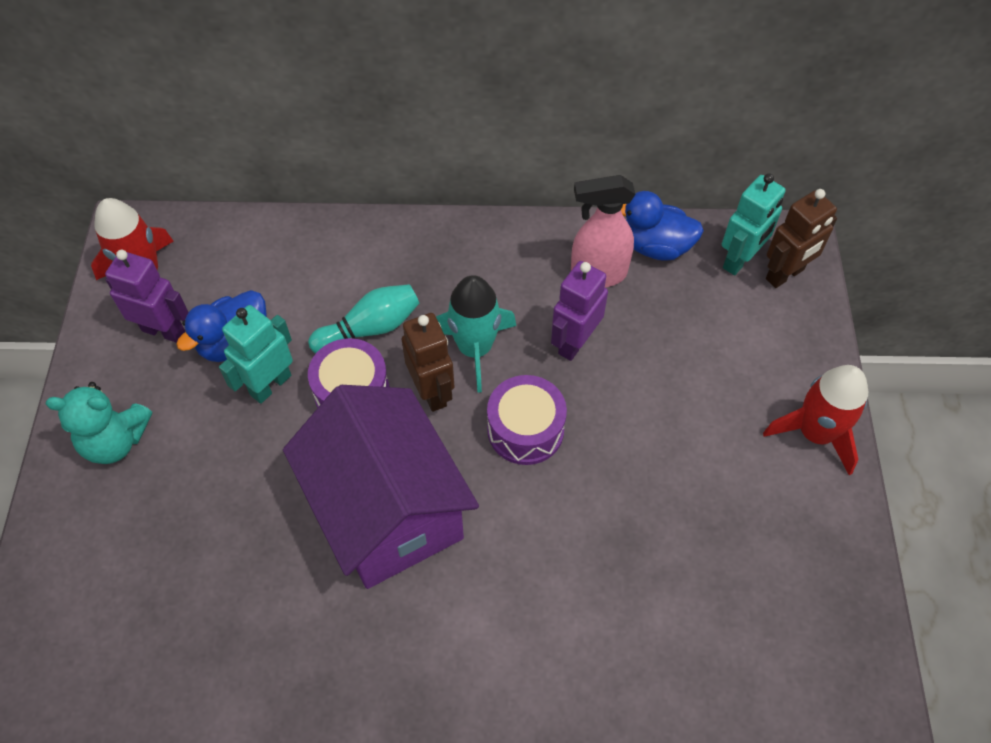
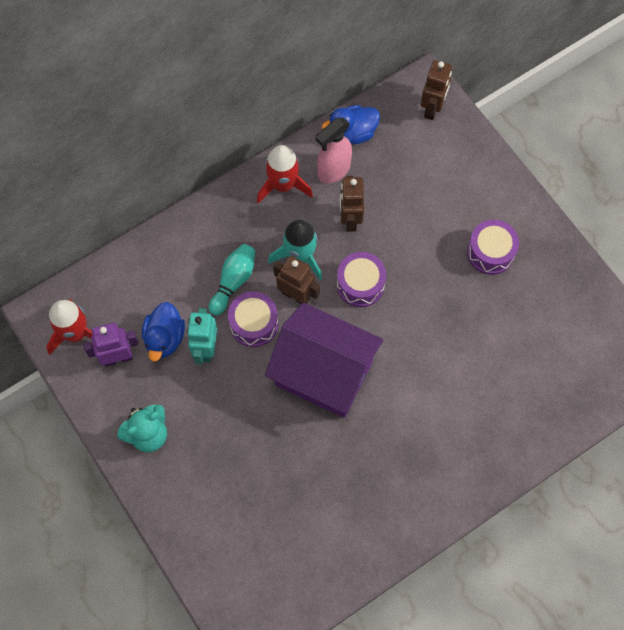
camera: 35 degrees left, 10 degrees up
(574, 342) = (350, 219): purple robot -> brown robot
(739, 500) = (490, 252): none -> purple drum
(740, 260) = (403, 114): turquoise robot -> none
(815, 433) = (504, 192): red rocket -> red rocket (283, 185)

